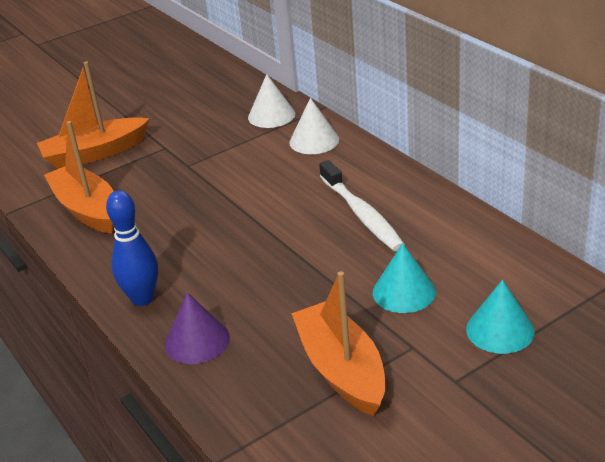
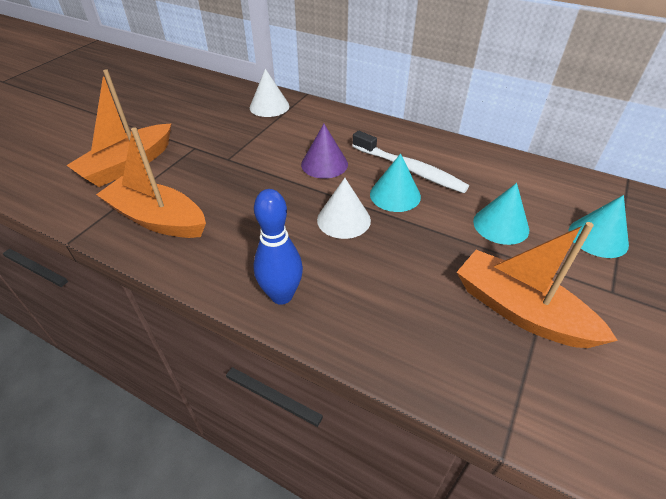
camera: 30 degrees left, 10 degrees up
(197, 341) = (370, 324): purple cone -> purple cone (324, 164)
(314, 141) = (321, 120): white cone -> white cone (343, 219)
(321, 237) = (395, 195): none -> turquoise cone

